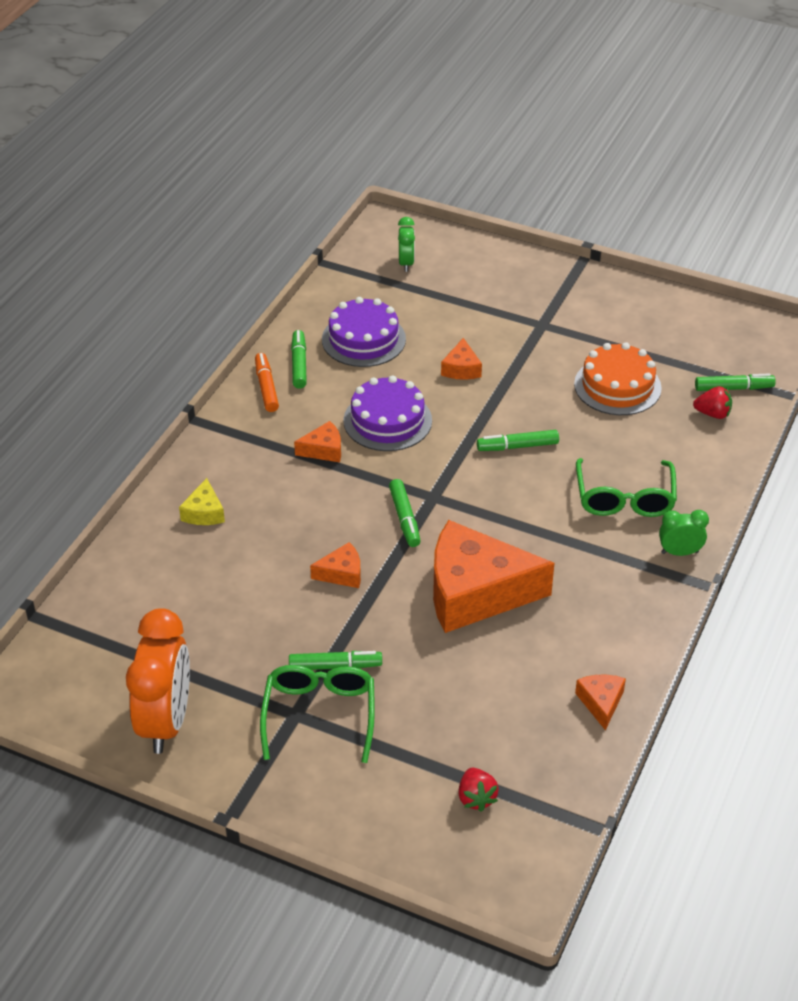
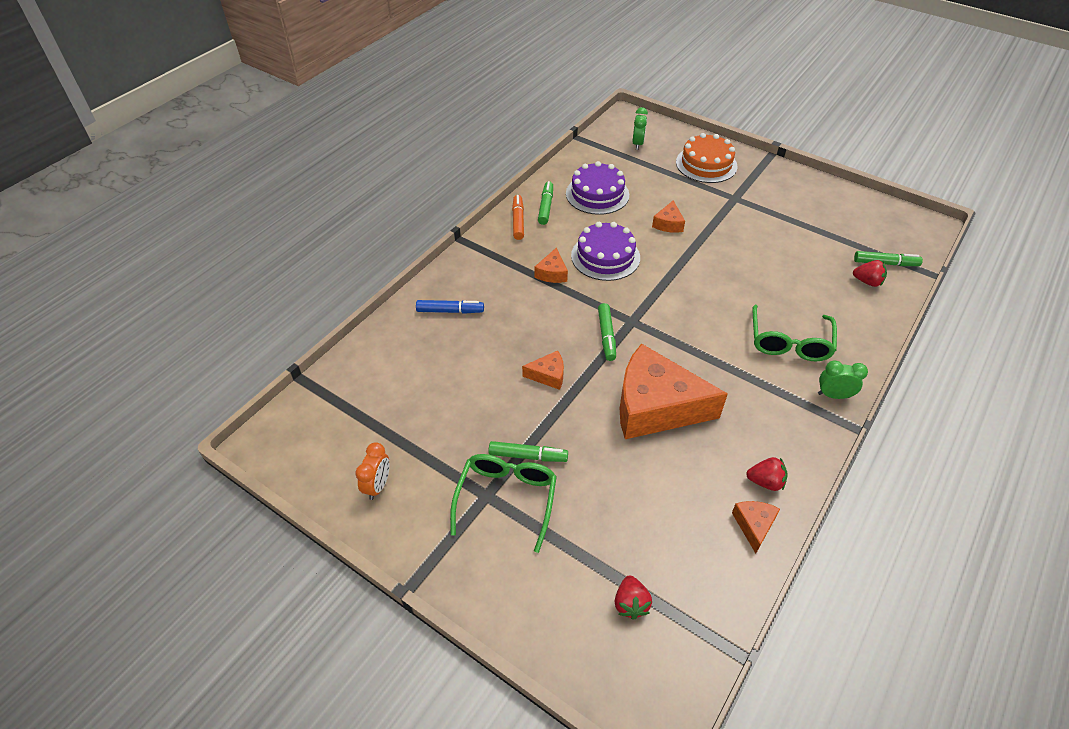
camera: 10 degrees right, 5 degrees up
(166, 722) = (378, 485): orange clock -> orange clock, size x0.49
(204, 512) = (450, 311): yellow cheese -> blue marker
(323, 450) = (552, 273): orange cheese -> orange cheese turned 105 degrees clockwise
(517, 446) = (705, 289): green marker -> none
(609, 656) = (765, 482): none -> red strawberry
(617, 386) = (790, 251): orange cake -> orange cake (706, 164)

